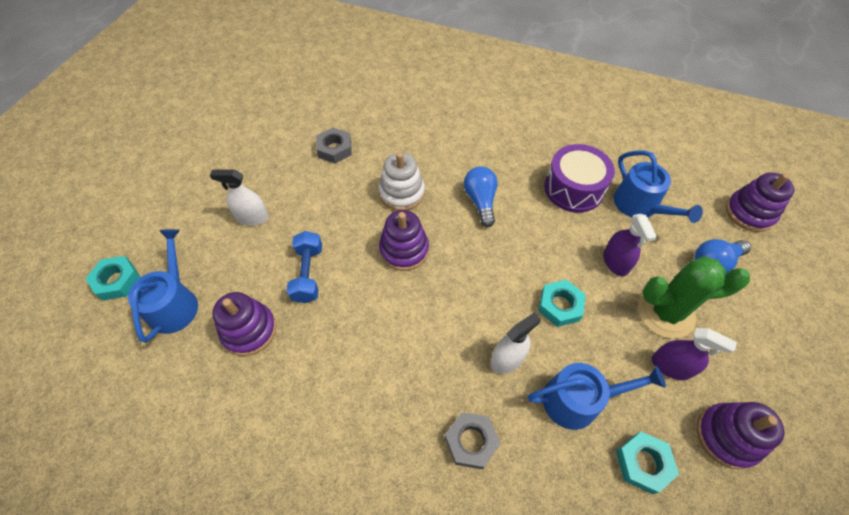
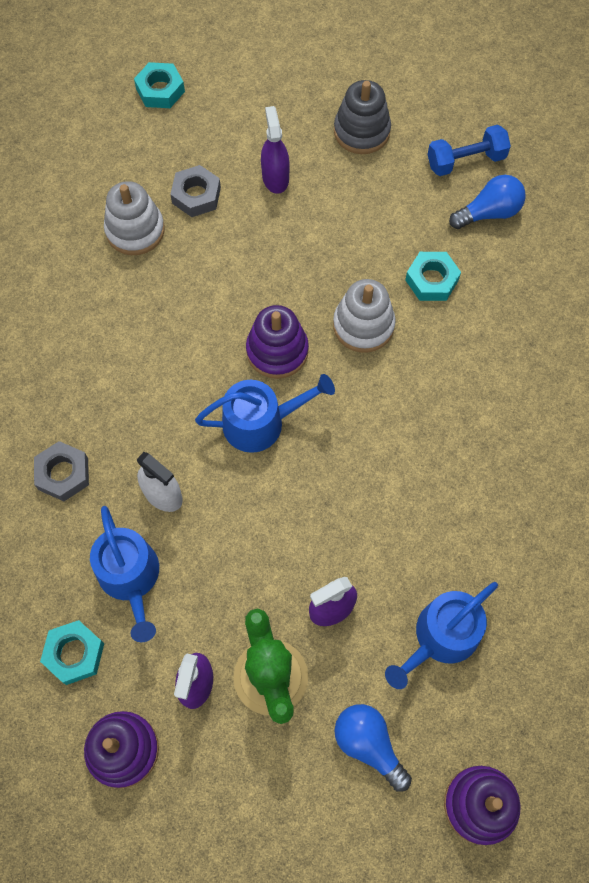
camera: 75 degrees right, 10 degrees up
(175, 303) = (148, 152): blue watering can -> blue watering can (261, 422)
(242, 157) = (361, 131): none -> grey stacking toy
(249, 330) = (135, 230): purple stacking toy -> white stacking toy
(252, 217) = (275, 178): white spray bottle -> purple spray bottle
(308, 274) = (216, 261): blue dumbbell -> blue dumbbell (465, 161)
(335, 149) = (410, 227): grey nut -> grey nut (196, 195)
(480, 201) = (381, 423): blue light bulb -> blue light bulb (489, 213)
(560, 306) = (247, 544): turquoise nut -> turquoise nut (432, 280)
(573, 189) = (443, 541): purple drum -> none

